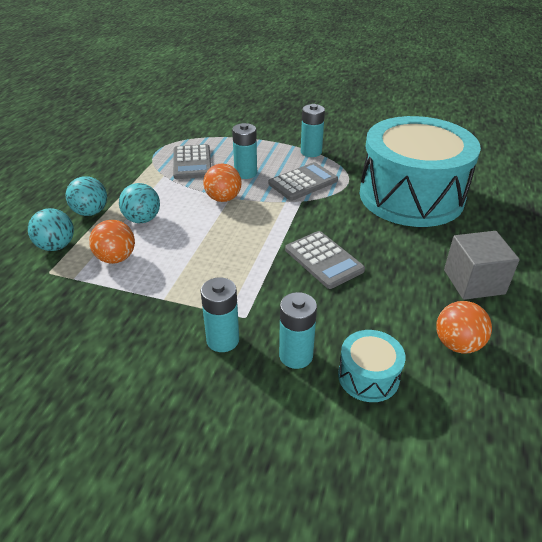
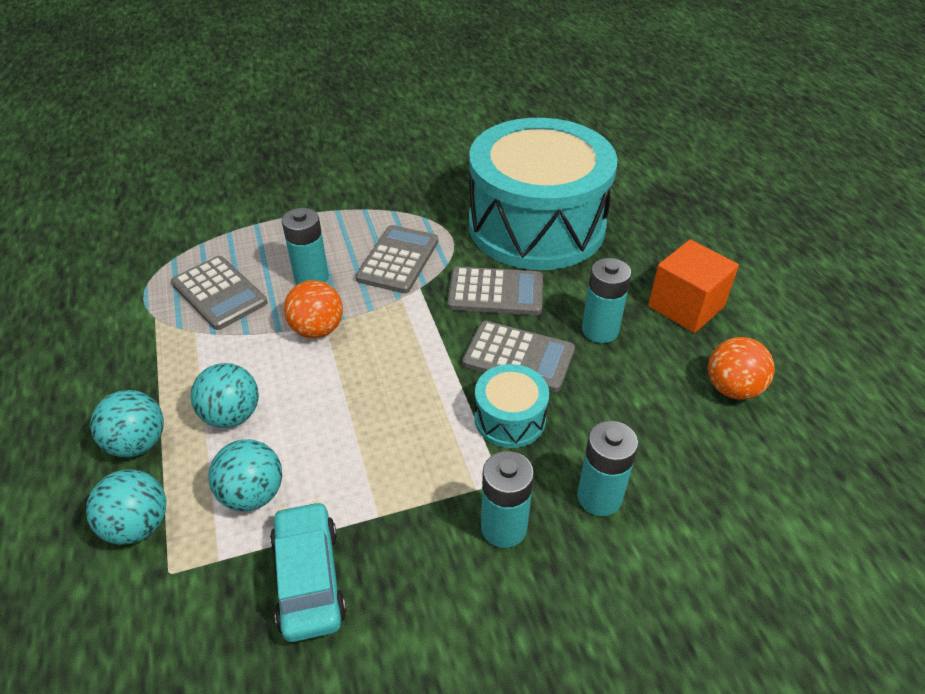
camera: 35 degrees left, 5 degrees up
(102, 308) = (309, 579): none -> turquoise car
(116, 258) = (253, 494): orange ball -> turquoise ball
(311, 152) = (368, 211): turquoise battery -> turquoise battery (600, 330)
(345, 221) = (495, 292): none -> grey calculator
(368, 376) = (689, 476): turquoise drum -> turquoise drum (510, 418)
(473, 282) = (686, 306): grey cube -> orange cube

